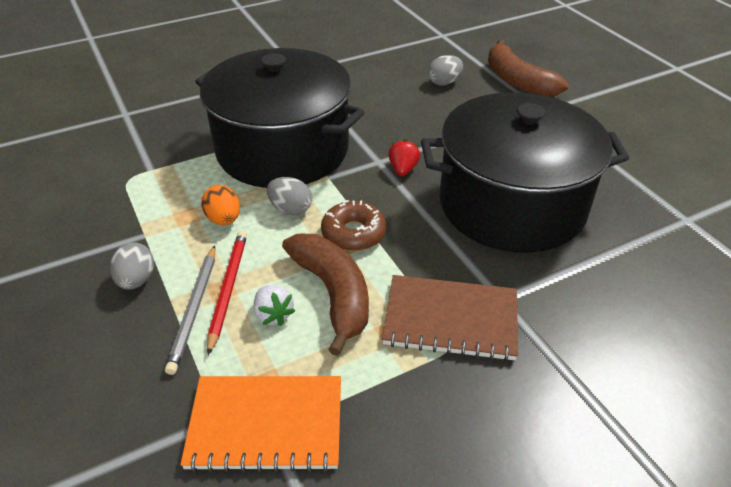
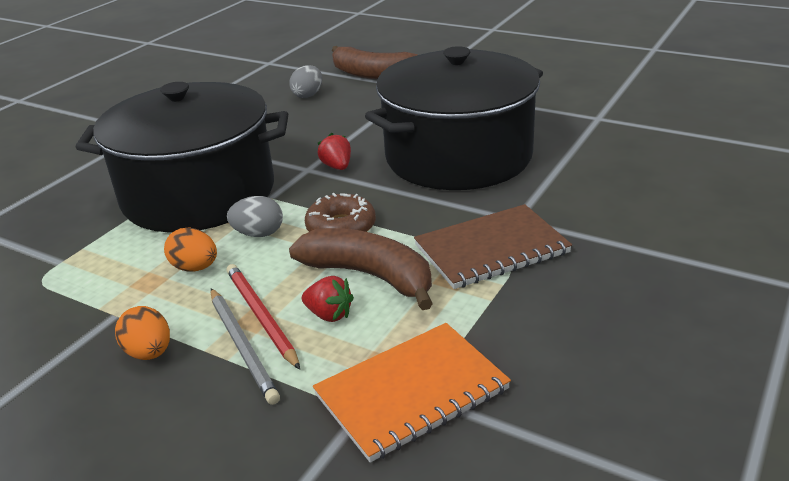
camera: 30 degrees left, 10 degrees down
(136, 280) = (149, 353): grey egg -> orange egg
(273, 314) = (329, 314): white strawberry -> red strawberry

